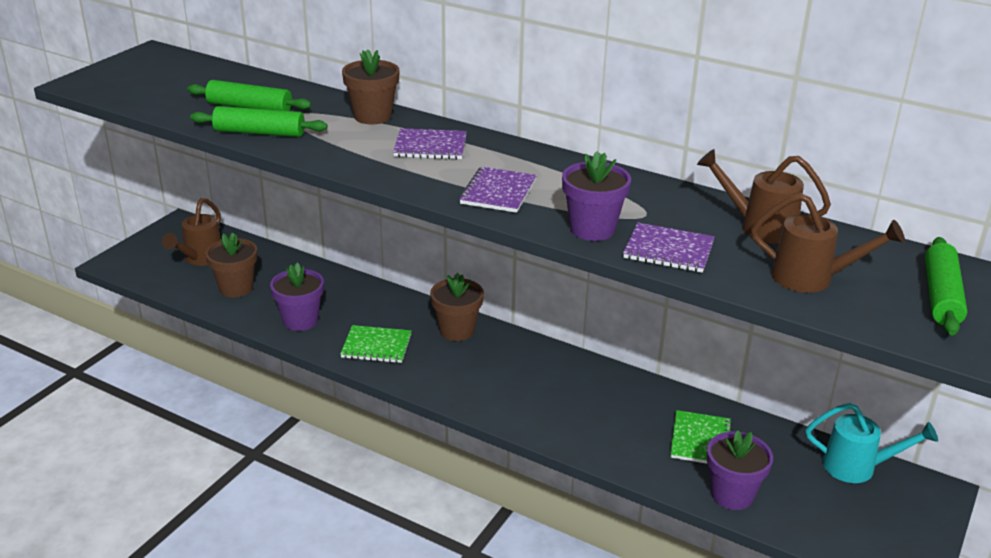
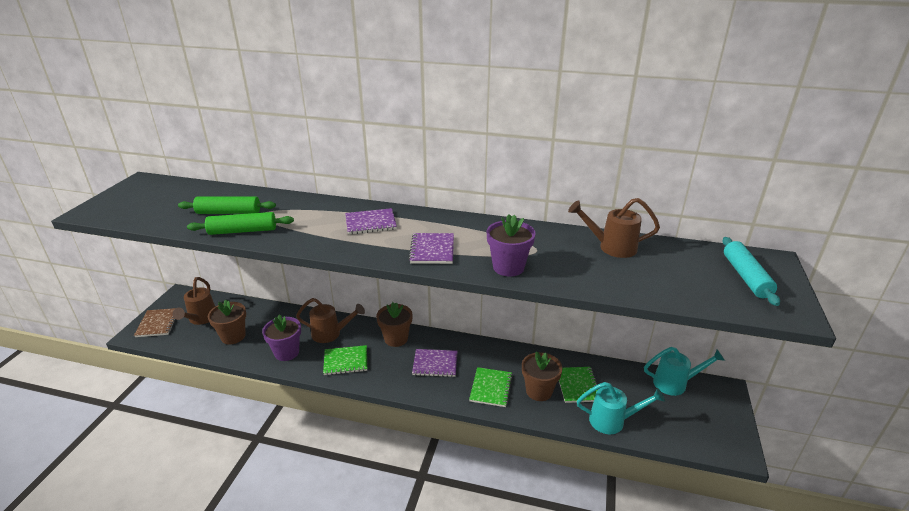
camera: 15 degrees left, 0 degrees up
(144, 255) = (158, 323): none -> brown notebook
(372, 116) = (321, 206): brown flower pot -> brown flower pot (539, 391)
(569, 418) = (491, 388): none -> green notebook
(668, 250) = (565, 274): purple notebook -> purple notebook (435, 364)
(732, 494) = (612, 421): purple flower pot -> turquoise watering can
(812, 278) = (664, 279): brown watering can -> brown watering can (331, 334)
(941, 296) = (746, 277): green rolling pin -> turquoise rolling pin

